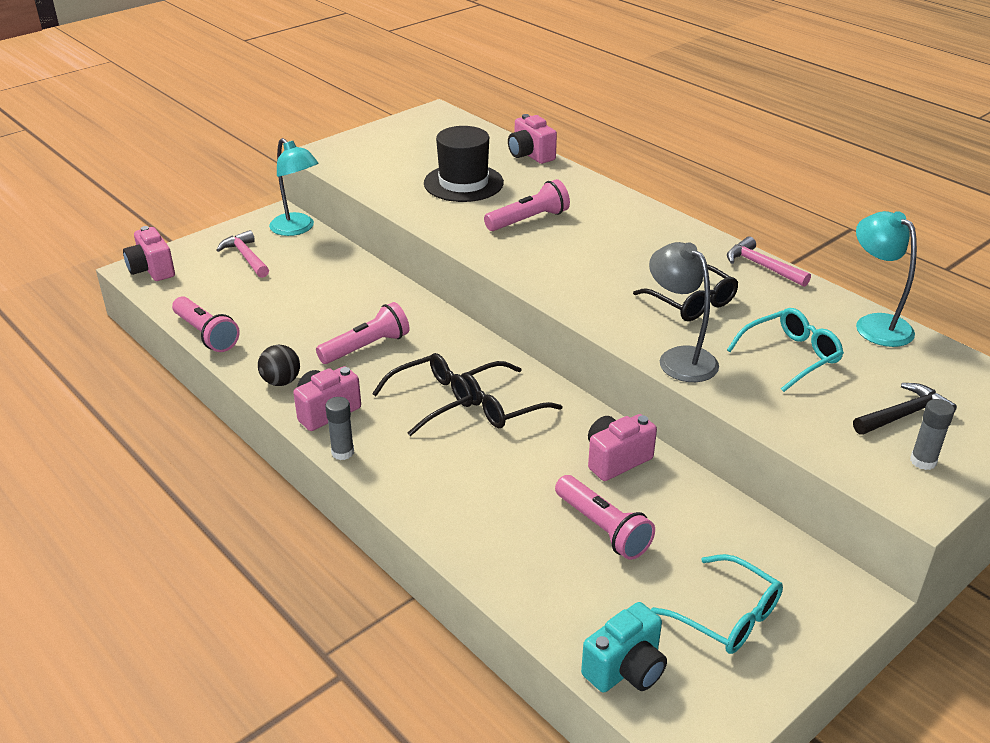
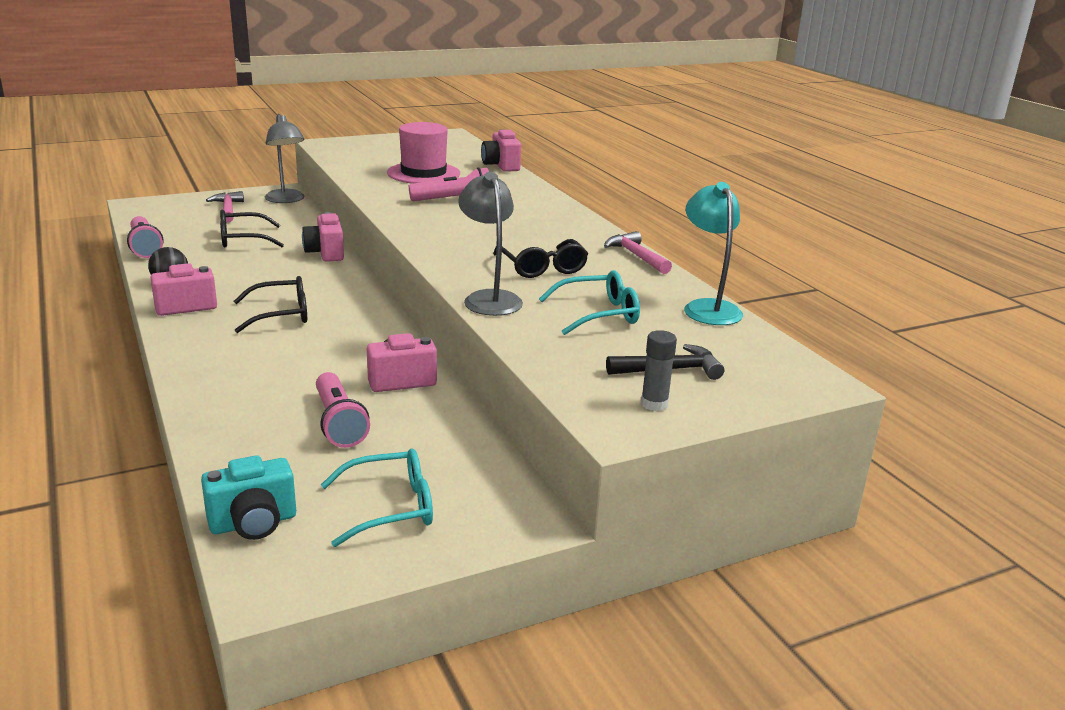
camera: 15 degrees right, 10 degrees down
(152, 270) = (147, 206): pink camera -> pink camera (325, 253)
(297, 229) = (286, 200): turquoise lamp -> grey lamp
(342, 452) = (170, 333): grey glue stick -> none
(367, 347) = (263, 274): pink flashlight -> none
(463, 183) = (423, 173): black hat -> pink hat
(500, 405) = (336, 328): black glasses -> black glasses (243, 239)
(727, 616) = (391, 507): turquoise glasses -> turquoise glasses turned 75 degrees counterclockwise

